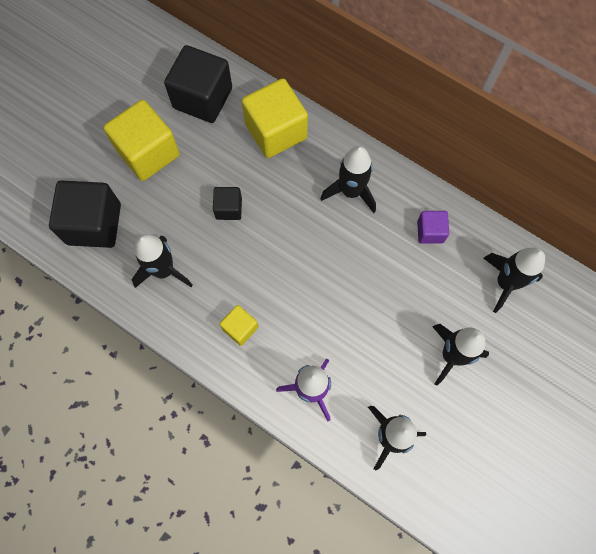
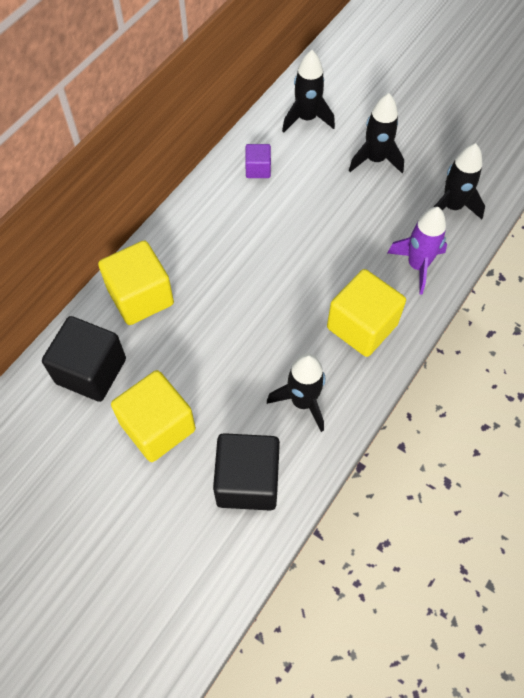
camera: 90 degrees left, 10 degrees down
(228, 208) = (230, 340): black cube -> none
(240, 328) = (362, 326): yellow cube -> yellow cube, size x1.94
(351, 191) = (214, 230): black rocket -> none

